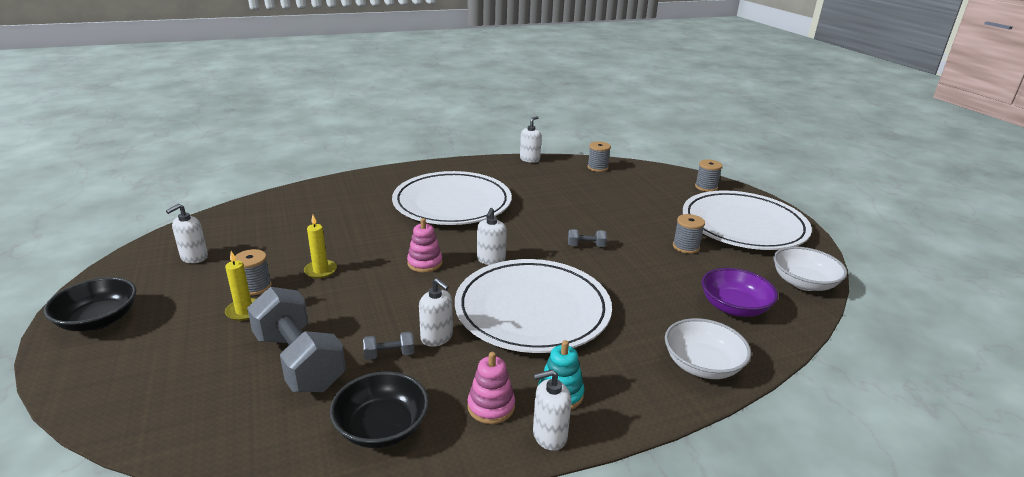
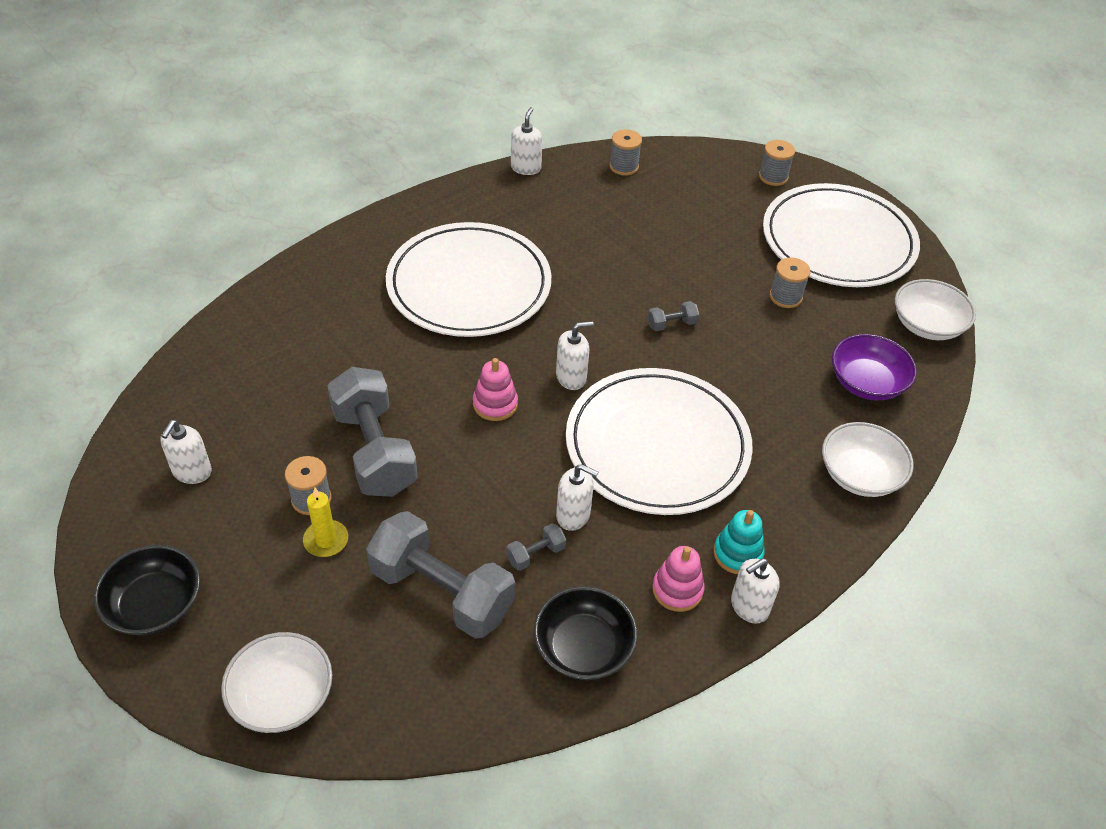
camera: 20 degrees left, 20 degrees up
(124, 397) = (282, 696): none -> white bowl
(320, 270) = (374, 451): yellow candle -> grey dumbbell
(491, 260) = (571, 377): white soap dispenser -> white soap dispenser turned 105 degrees counterclockwise

